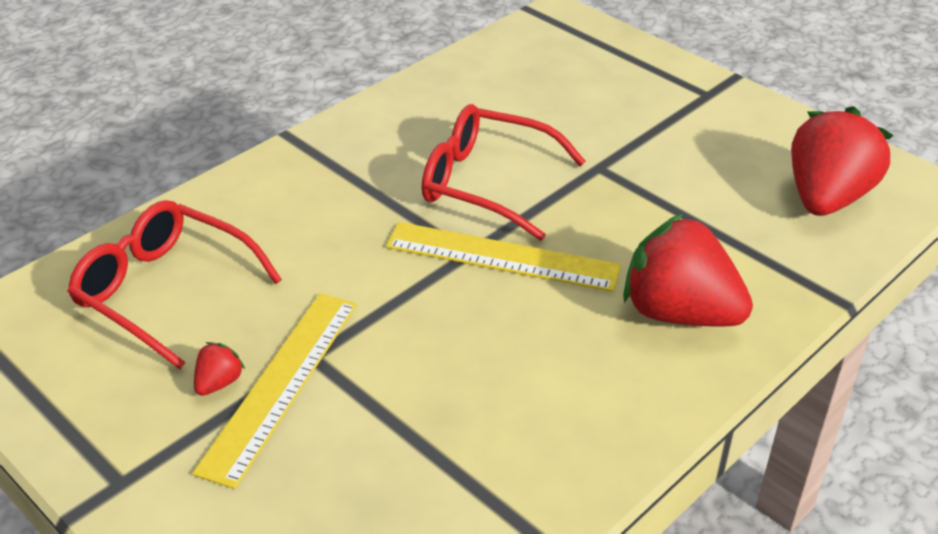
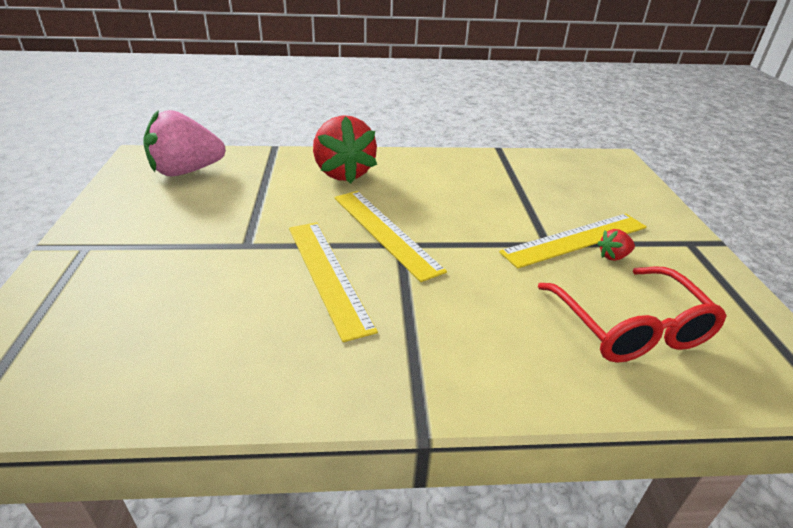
camera: 140 degrees left, 5 degrees down
(486, 183) = (327, 275): red glasses -> yellow ruler
(826, 198) = (186, 171): red strawberry -> pink strawberry

